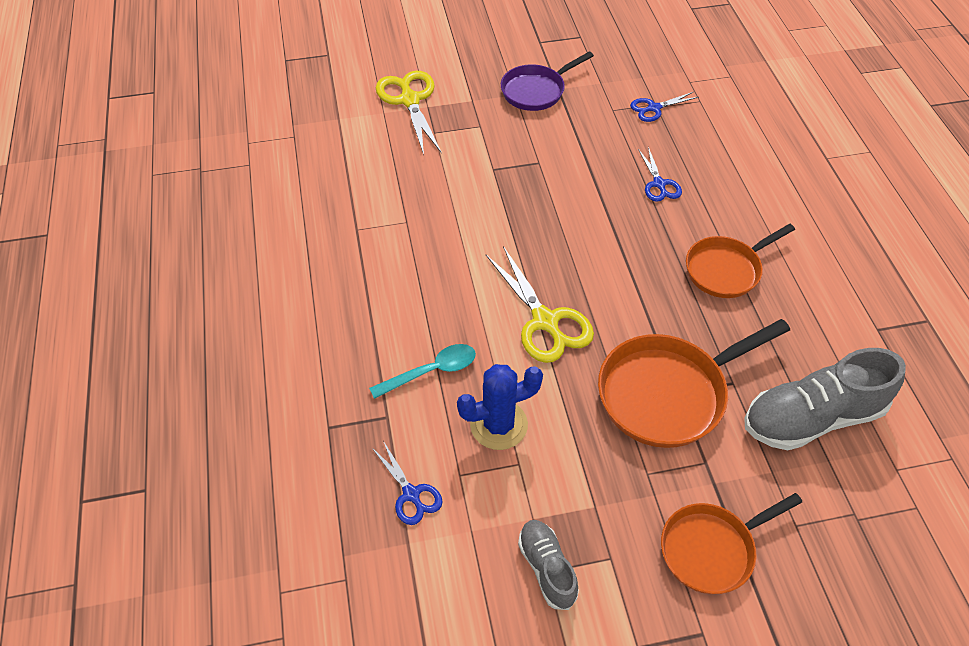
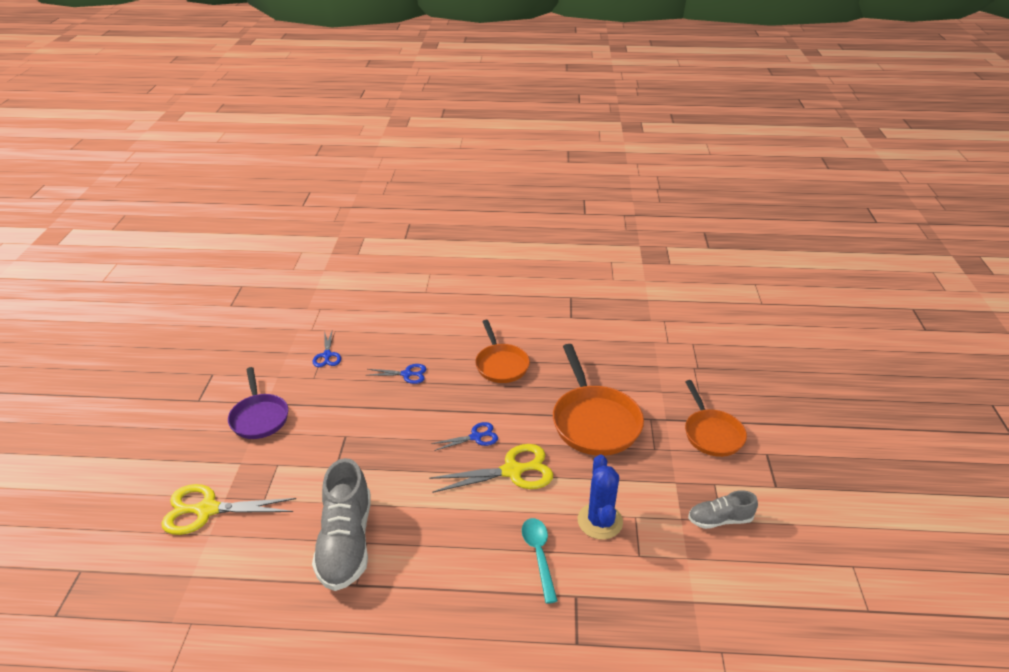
camera: 75 degrees left, 15 degrees down
(411, 494) = (651, 591): blue scissors -> blue scissors (476, 437)
(811, 417) = (627, 363): grey shoe -> grey shoe (346, 542)

